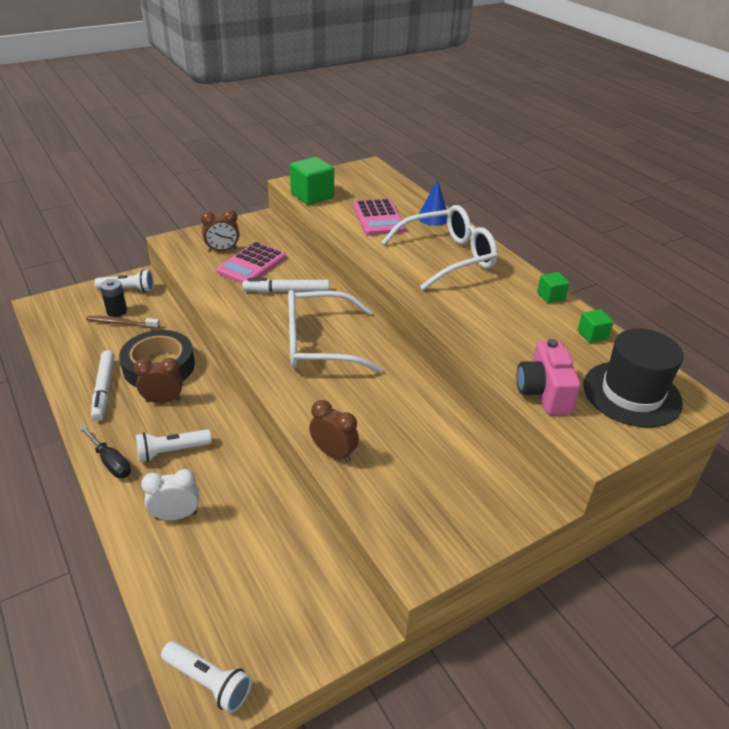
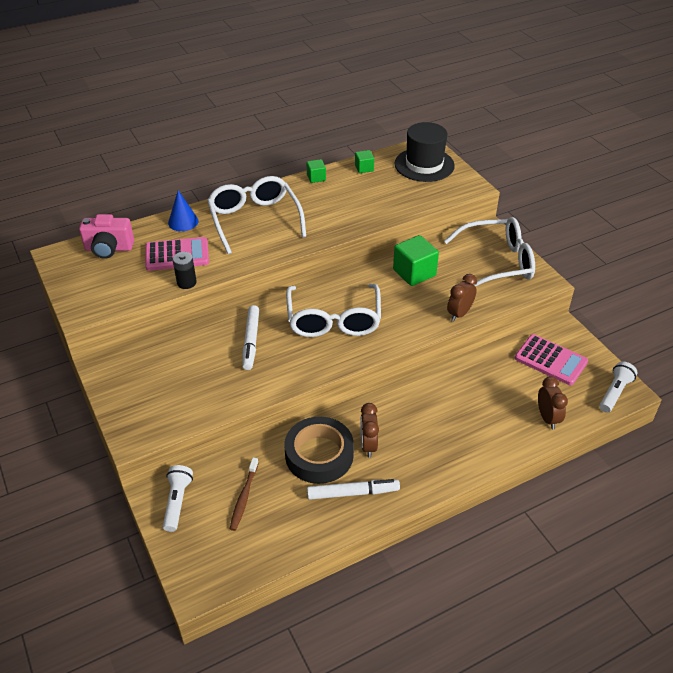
camera: 85 degrees left, 5 degrees up
(111, 462) = (445, 471): black screwdriver -> none
(117, 311) = (220, 506): black battery -> black battery (186, 282)
(171, 451) = (430, 432): white flashlight -> none
(176, 515) = (495, 422): white clock -> none
(222, 250) = (164, 392): brown clock -> brown clock (547, 418)
(251, 264) = (198, 368): pink calculator -> pink calculator (550, 360)
(312, 195) = (117, 298): green cube -> green cube (414, 273)
(455, 504) = (497, 262): none -> white glasses
(543, 393) = (426, 197): pink camera -> pink camera (109, 249)

